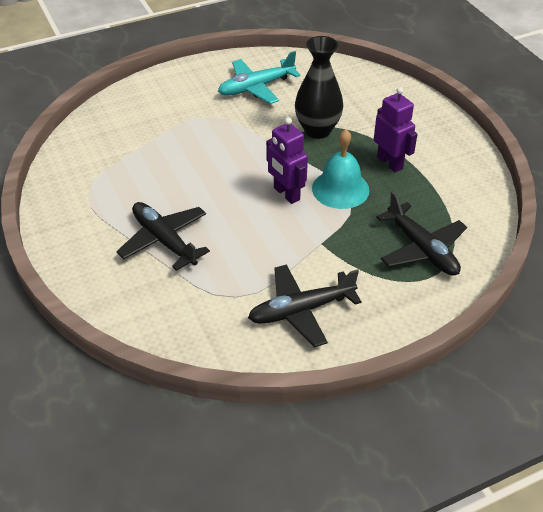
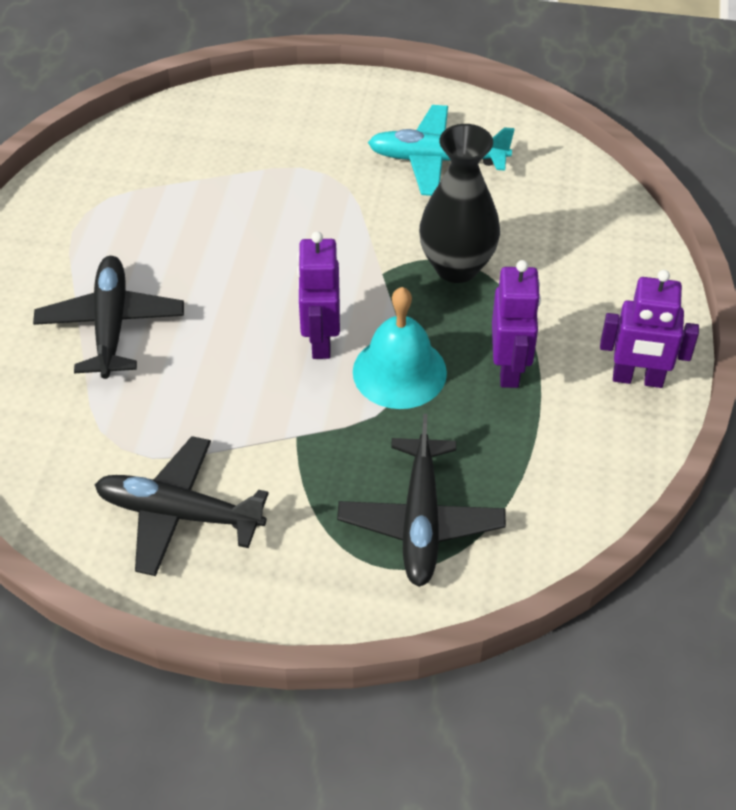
camera: 35 degrees right, 5 degrees up
(450, 140) = (637, 379): none -> purple robot

